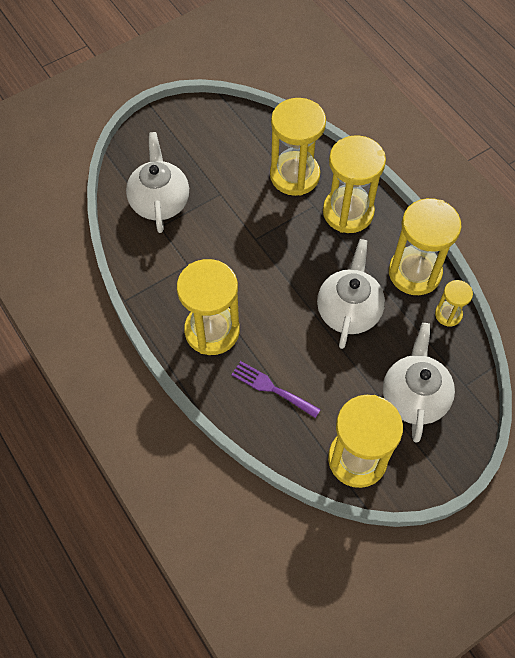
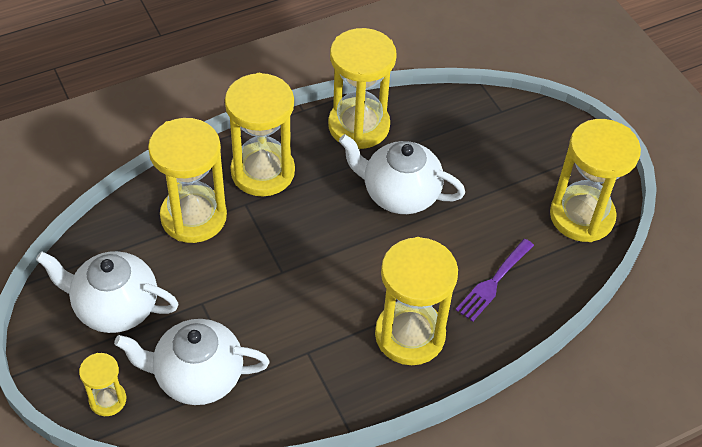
camera: 85 degrees left, 10 degrees down
(414, 396) = (511, 155): white teapot -> white teapot (115, 307)
(448, 314) = (416, 108): yellow hourglass -> yellow hourglass (107, 400)

